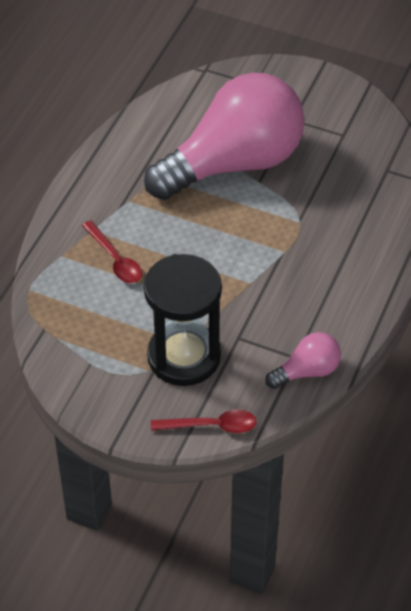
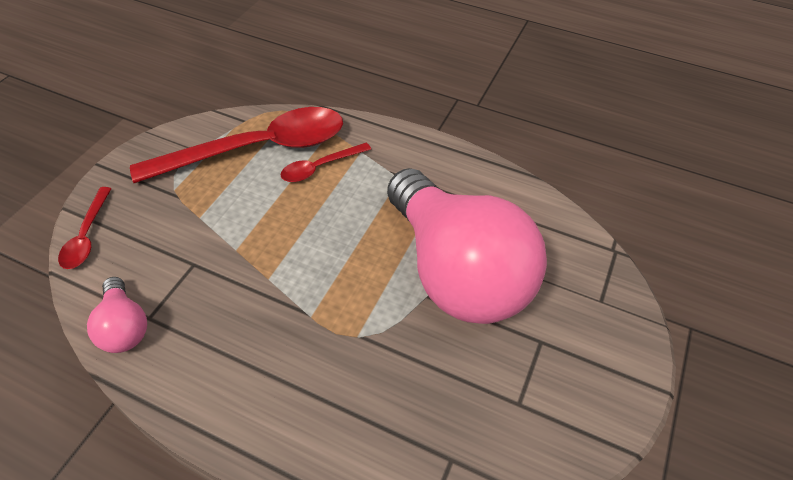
camera: 90 degrees right, 0 degrees up
(89, 311) = (258, 149): none -> red spoon
(184, 356) = (182, 217): black hourglass -> none

